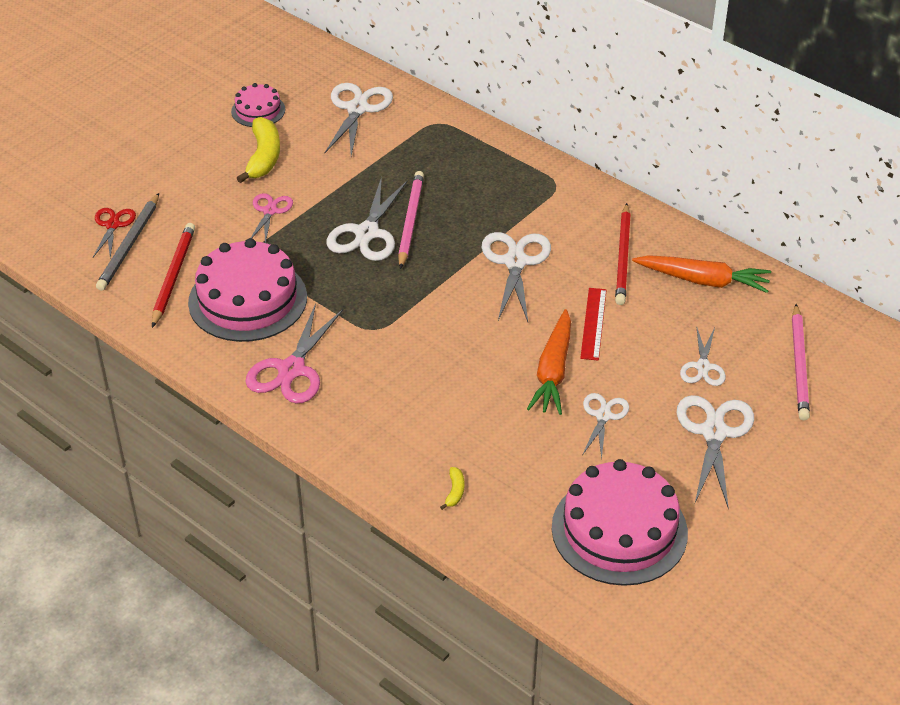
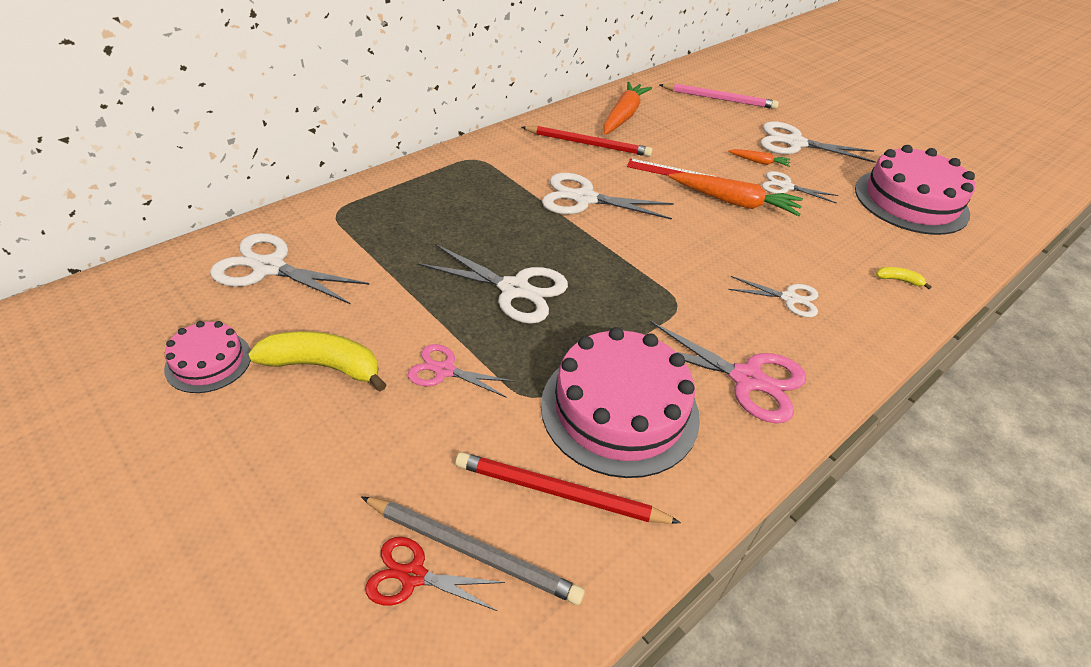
camera: 85 degrees left, 0 degrees up
(410, 221) = (502, 255): pink pencil -> none
(650, 396) = (759, 162): none -> orange carrot
(703, 367) = (724, 134): white scissors -> white scissors (789, 298)

